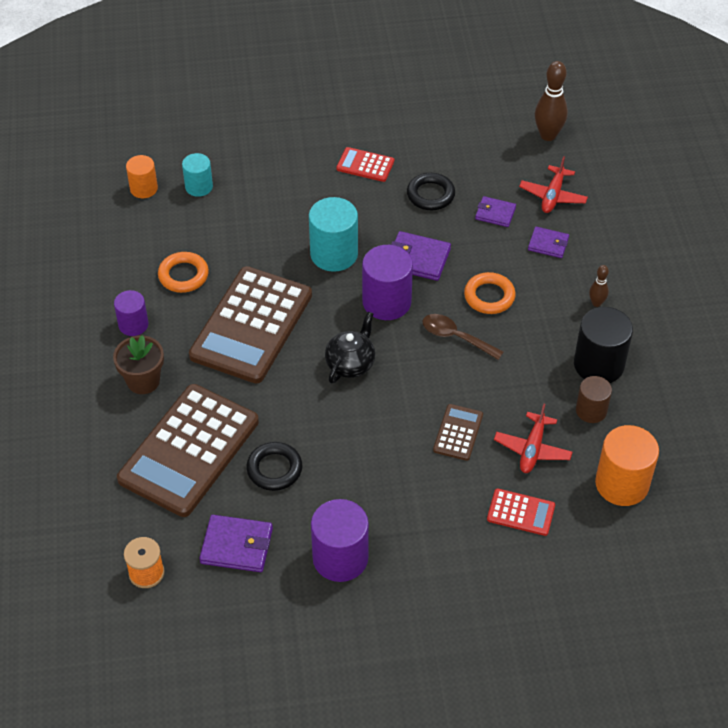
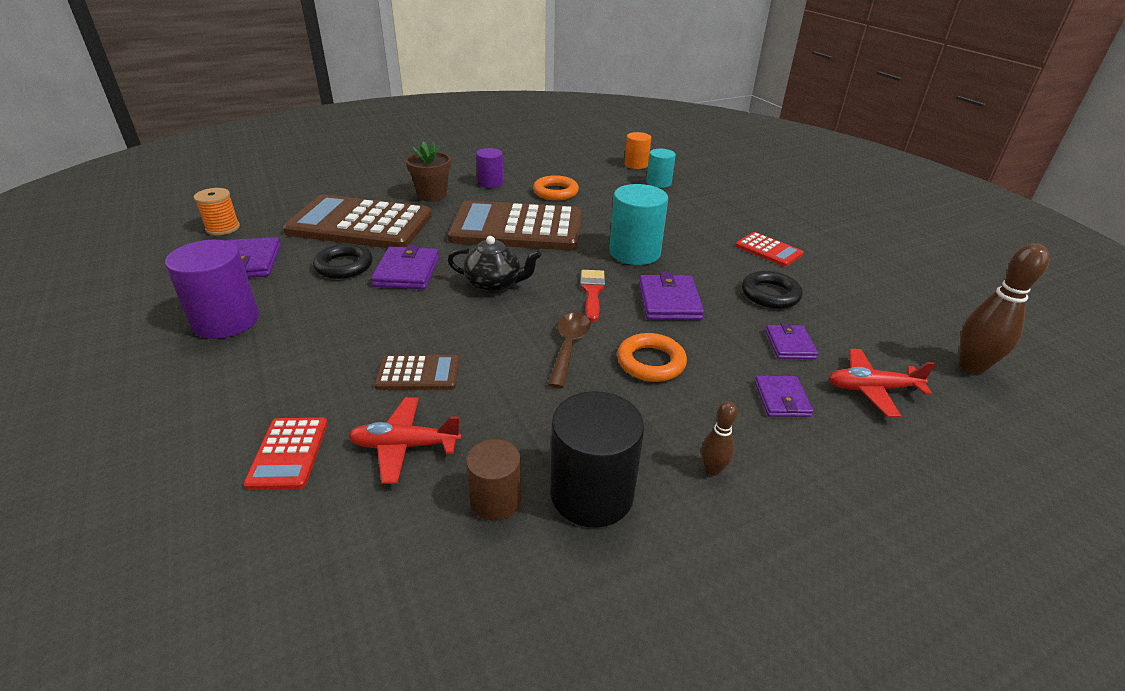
camera: 70 degrees right, 15 degrees down
(304, 422) = (407, 272): none -> purple wallet
(365, 165) = (768, 250): red calculator -> red calculator turned 135 degrees clockwise
(386, 302) = (592, 292): purple cylinder -> red brush
(622, 484) = (351, 569): orange cylinder -> none

